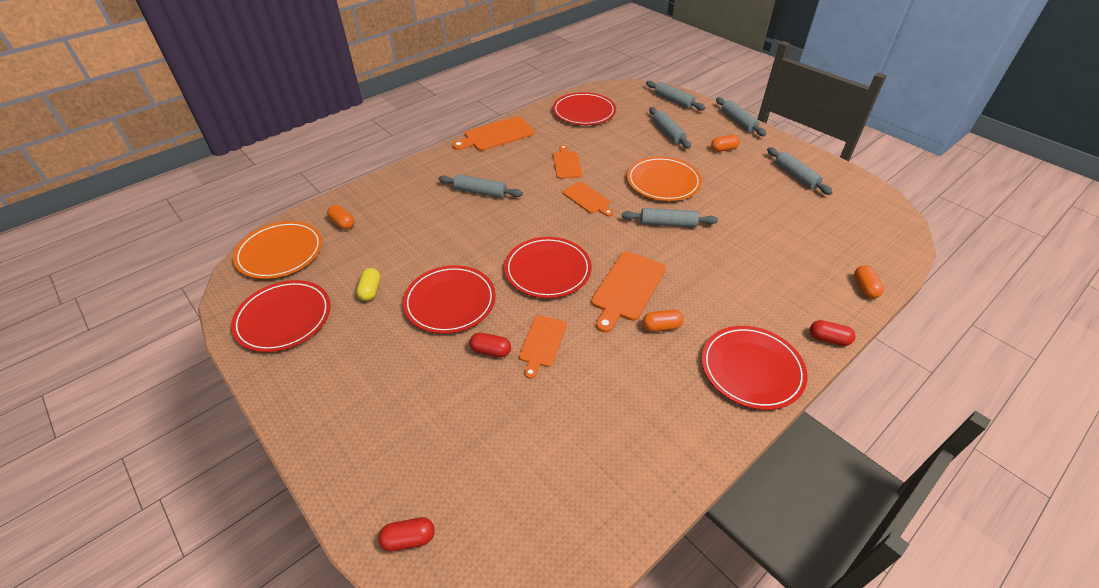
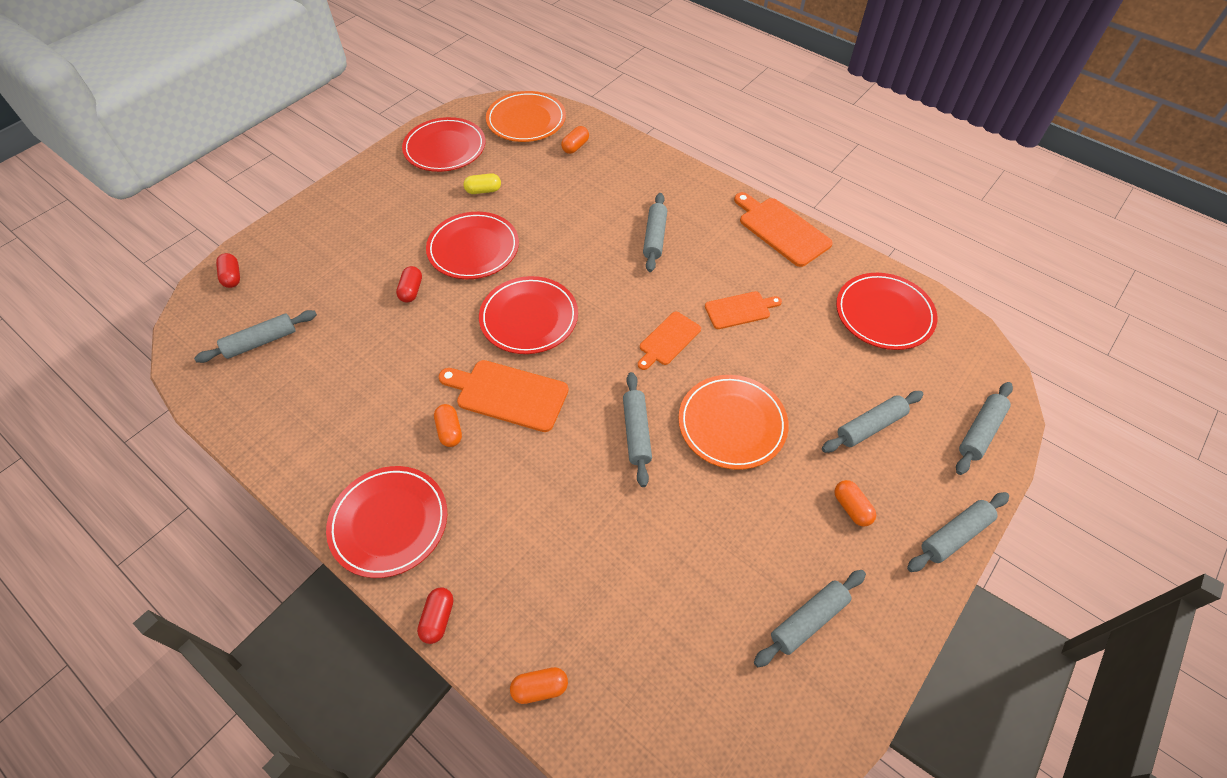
camera: 80 degrees right, 10 degrees up
(529, 492) = (261, 342): none -> grey rolling pin
(542, 343) = (422, 328): orange cutting board -> none

